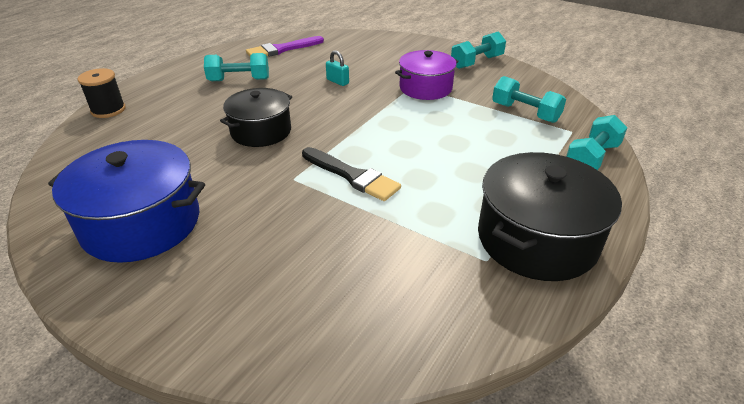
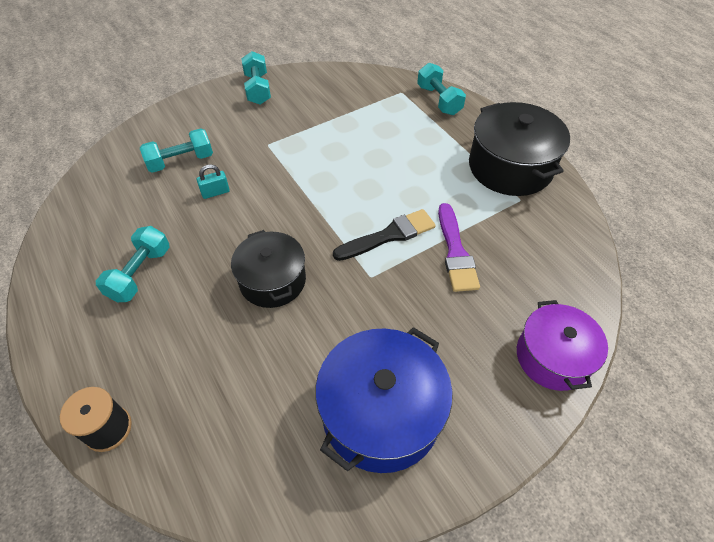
camera: 65 degrees left, 15 degrees up
(282, 49) = (94, 214): purple brush -> purple brush (455, 252)
(425, 88) = (278, 138): purple pot -> purple pot (552, 357)
(525, 113) = (361, 102): turquoise dumbbell -> turquoise dumbbell (181, 161)

